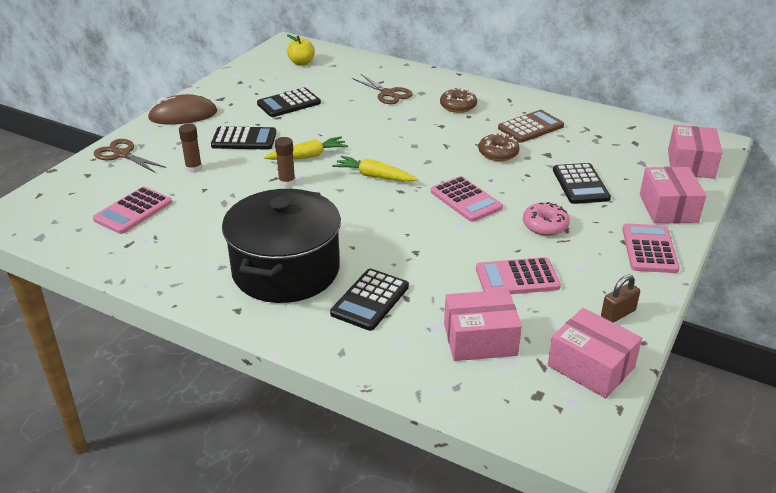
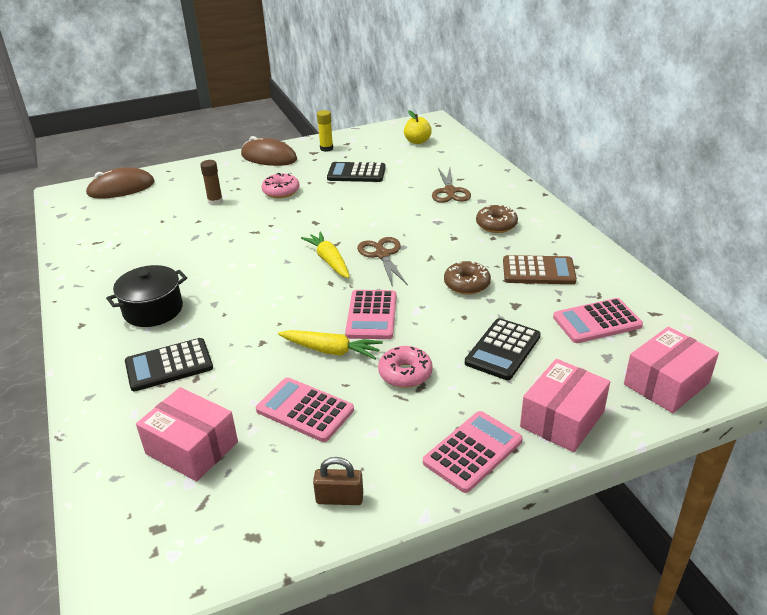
camera: 40 degrees right, 0 degrees up
(68, 191) = (121, 188): none -> brown mouse
(121, 154) = (188, 173): brown scissors -> brown scissors (382, 254)
(133, 211) = (134, 219): pink calculator -> pink calculator (597, 321)
(228, 92) = (326, 148): none -> yellow glue stick
(244, 139) = (281, 191): black calculator -> pink donut
(286, 270) = (153, 310): black pot -> black pot, size x0.57
(287, 182) = (258, 239): brown glue stick -> none
(307, 156) = (305, 223): yellow carrot -> yellow carrot (331, 350)
(591, 367) = (237, 533): pink box -> none

